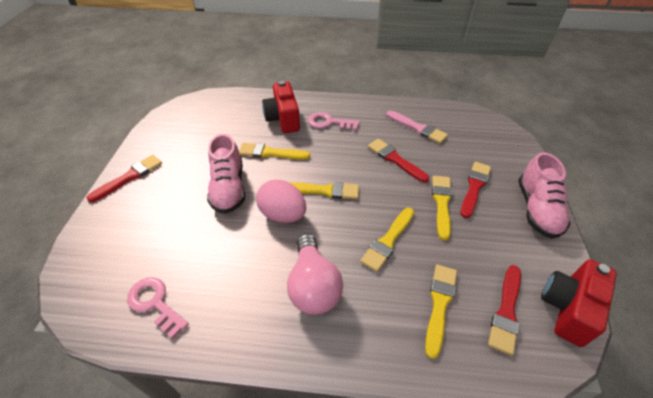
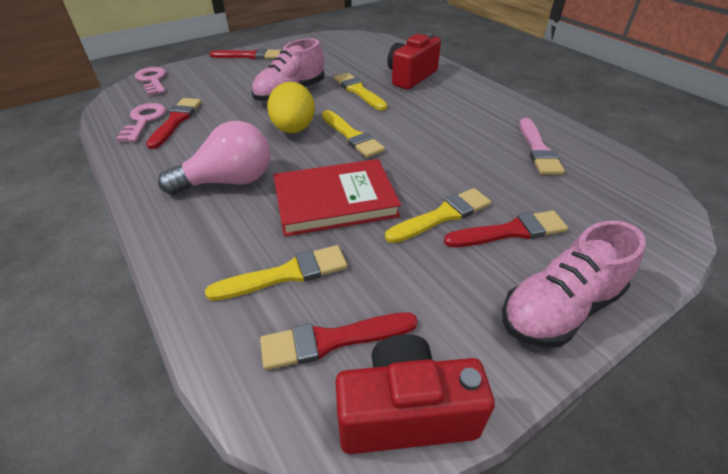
camera: 50 degrees right, 5 degrees down
(283, 214) = (293, 129): pink egg -> yellow egg
(313, 286) = (229, 181): pink light bulb -> pink light bulb turned 150 degrees counterclockwise
(329, 122) = (447, 98): pink key -> pink key (153, 80)
(388, 241) = (335, 201): yellow brush -> red book
(395, 159) = (460, 156): red brush -> red brush (176, 121)

